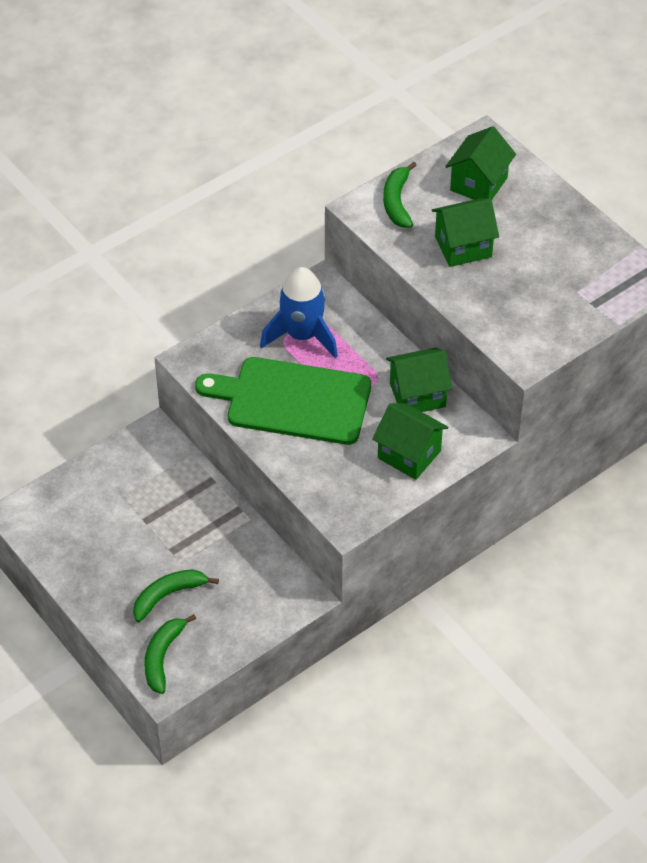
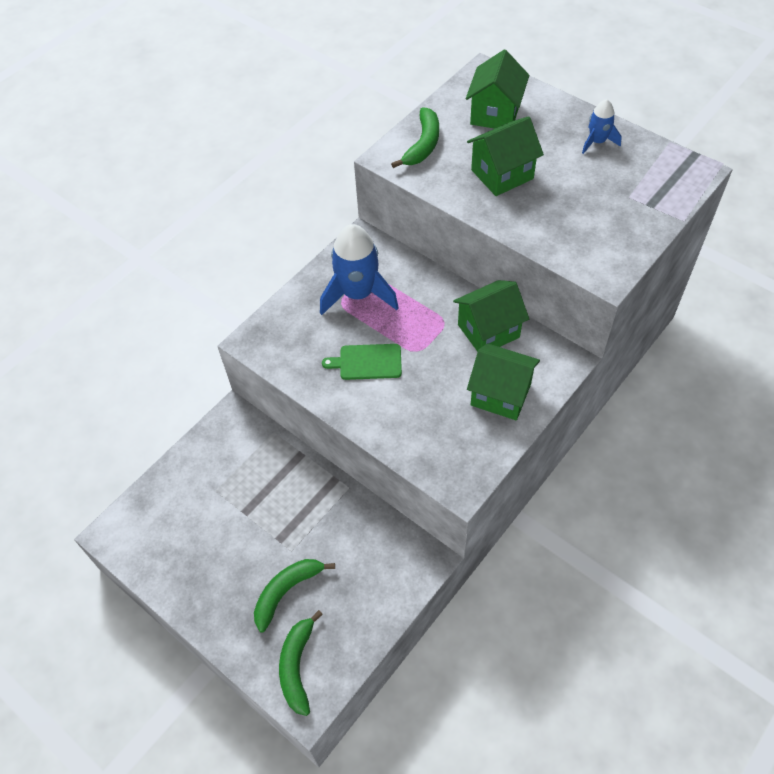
camera: 10 degrees left, 5 degrees up
(292, 400) = (367, 362): green cutting board -> green cutting board, size x0.45
(397, 202) = (423, 144): green banana -> green banana turned 150 degrees counterclockwise
(568, 232) = (597, 142): none -> blue rocket

